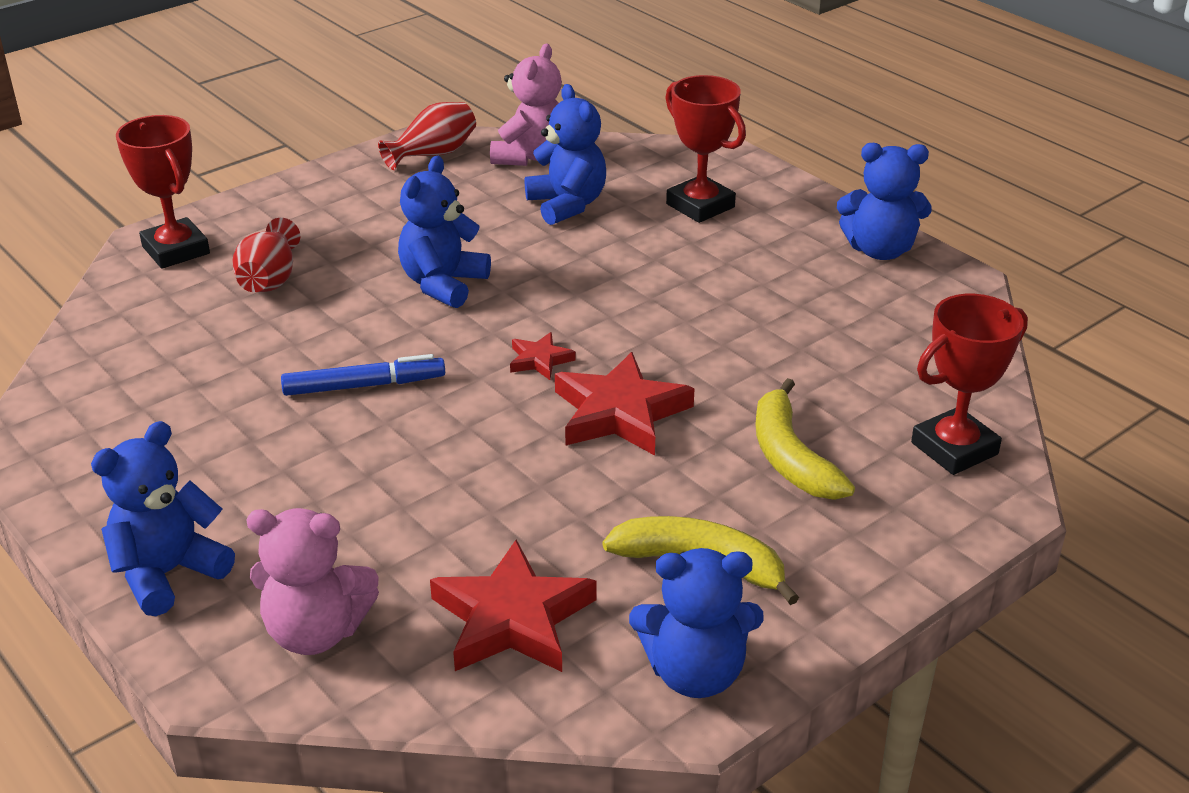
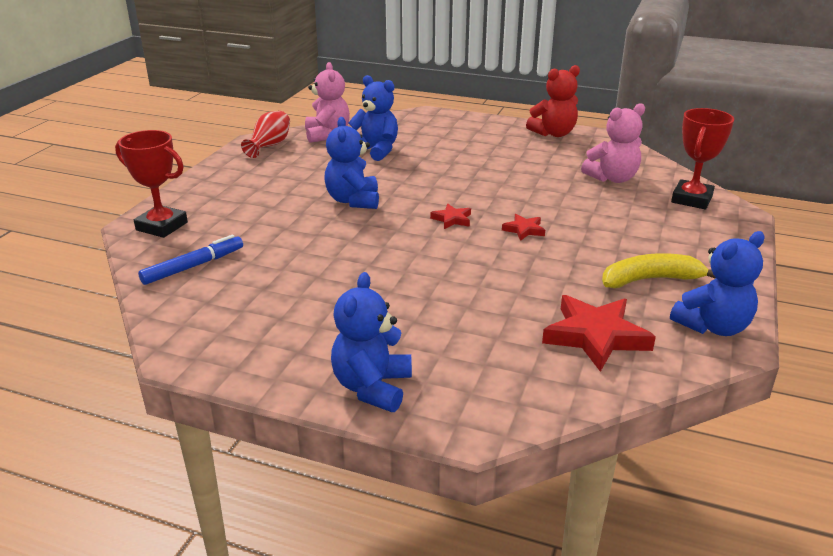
camera: 30 degrees left, 5 degrees down
(270, 279) = (244, 225): red vase -> none
(316, 632) = (501, 383): pink teddy bear -> pink teddy bear (612, 178)
(364, 385) = (370, 258): blue marker -> blue marker (193, 266)
(619, 413) = (524, 230): red star -> red star, size x0.50
(700, 206) = (445, 136): red trophy -> none
(790, 457) = (628, 224): yellow banana -> none
(880, 250) = (553, 133): blue teddy bear -> red teddy bear

